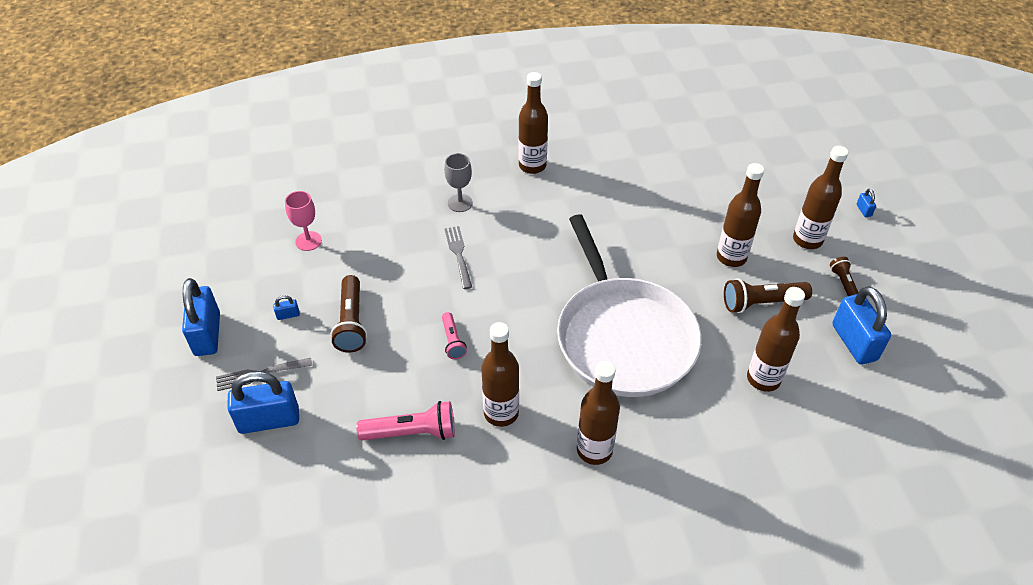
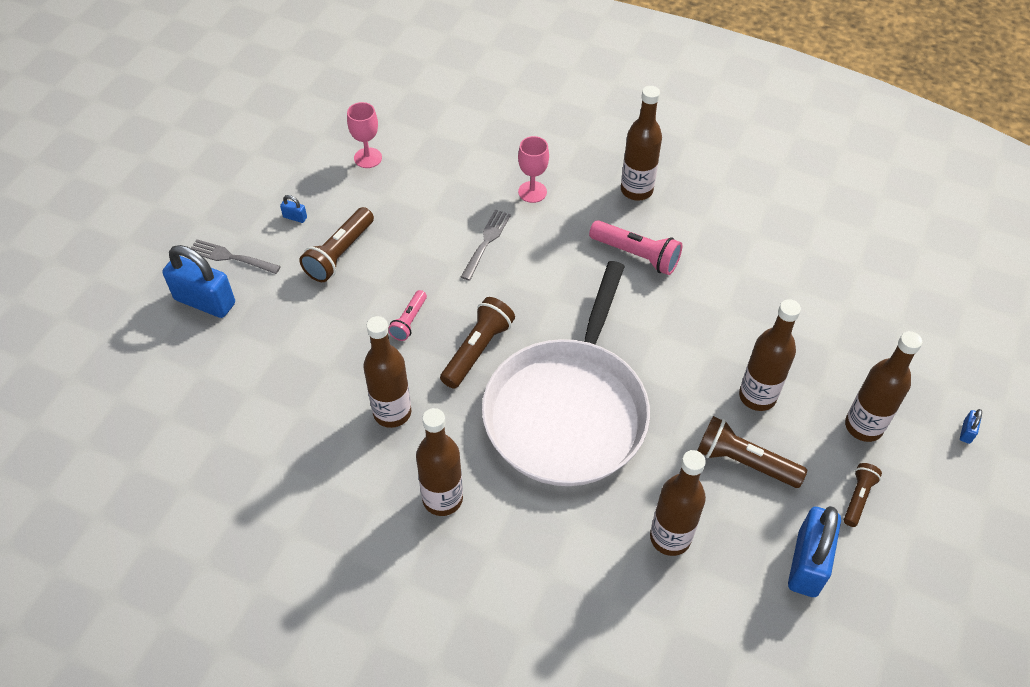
camera: 35 degrees right, 5 degrees up
(207, 334) = (220, 199): blue padlock -> none
(412, 432) = (304, 382): pink flashlight -> pink flashlight (636, 255)
(460, 203) = (532, 192): grey goblet -> pink goblet
(522, 332) = (477, 350): none -> brown flashlight

